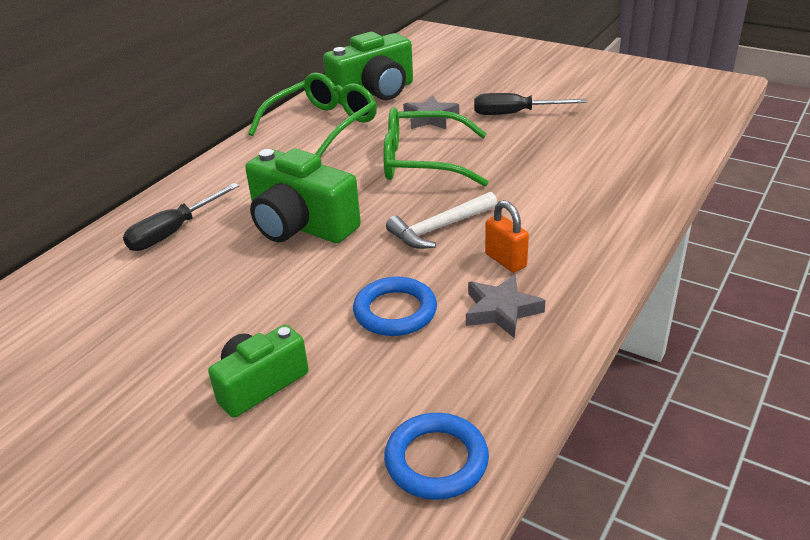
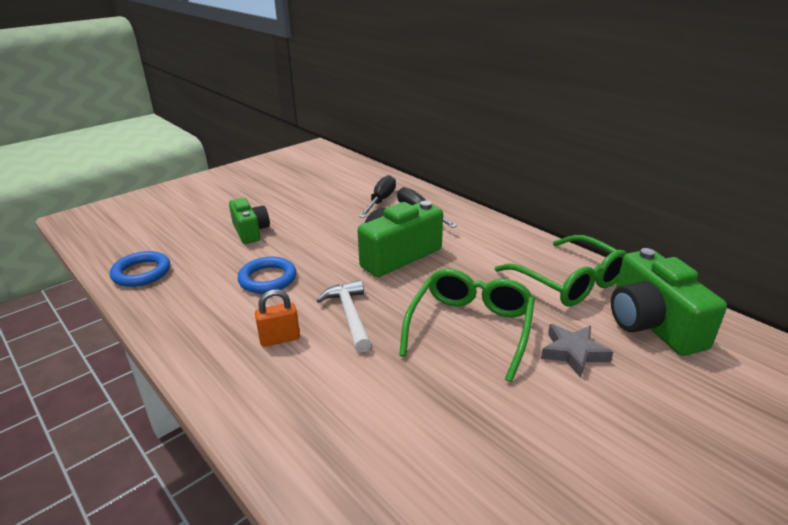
camera: 105 degrees right, 5 degrees down
(501, 310) = (226, 322): grey star -> none
(514, 114) = (572, 429): black screwdriver -> black screwdriver (380, 201)

